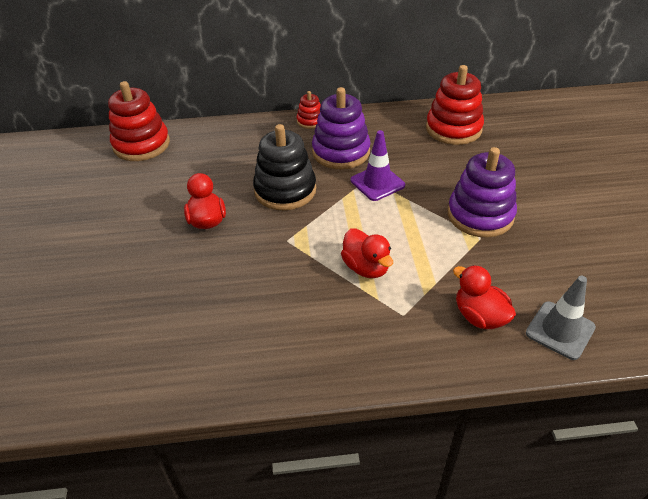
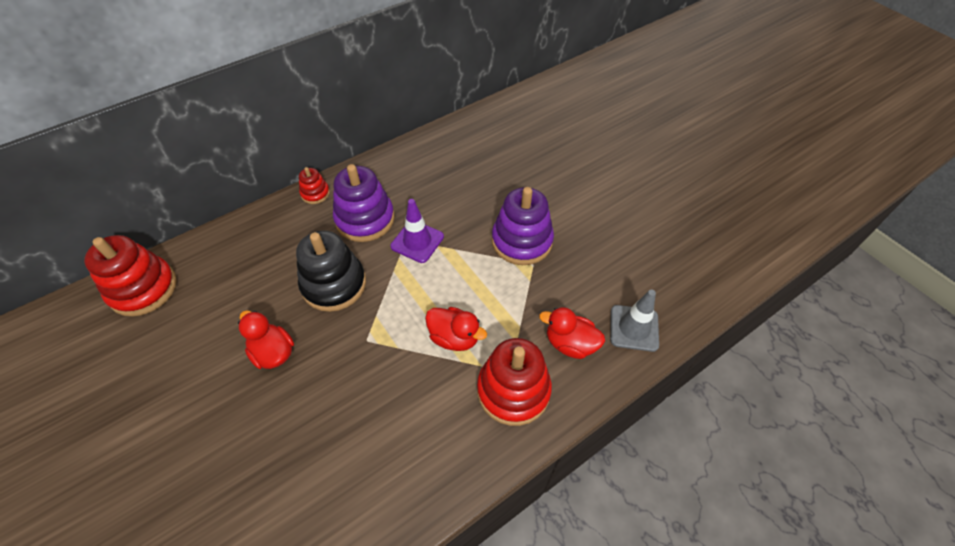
camera: 30 degrees left, 10 degrees up
(453, 129) = (454, 156): red stacking toy -> red stacking toy (513, 390)

